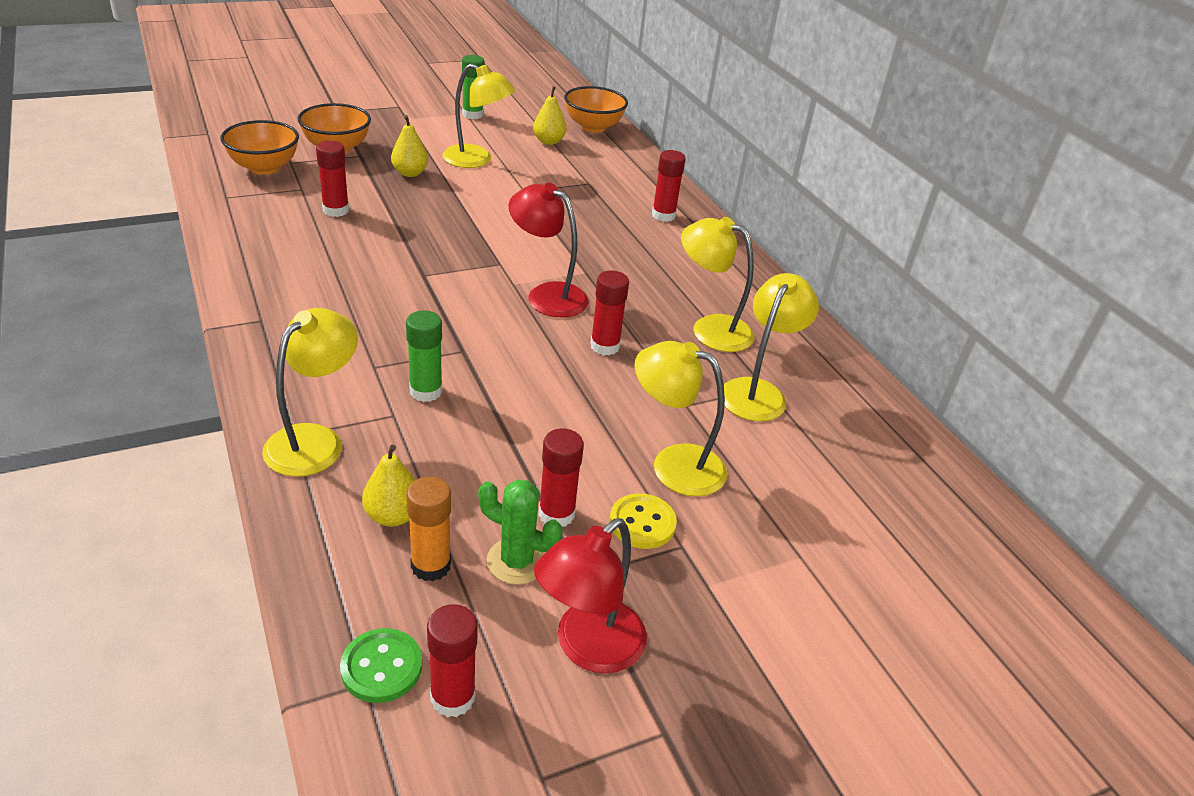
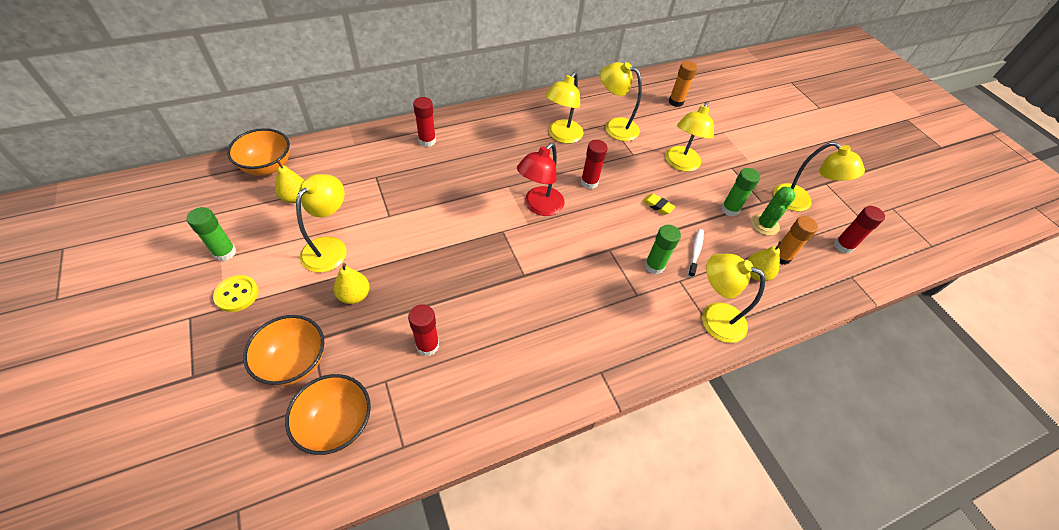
camera: 90 degrees left, 15 degrees up
(381, 667) = (841, 271): green button -> none
(451, 444) = (695, 252): none -> white toothbrush
(556, 514) = (730, 209): red glue stick -> green glue stick
(558, 416) = (657, 206): none -> yellow eraser
(588, 648) = (799, 202): red lamp -> yellow lamp
(642, 523) = (723, 179): yellow button -> yellow button (237, 294)
(877, 492) = (676, 102): none -> orange glue stick

